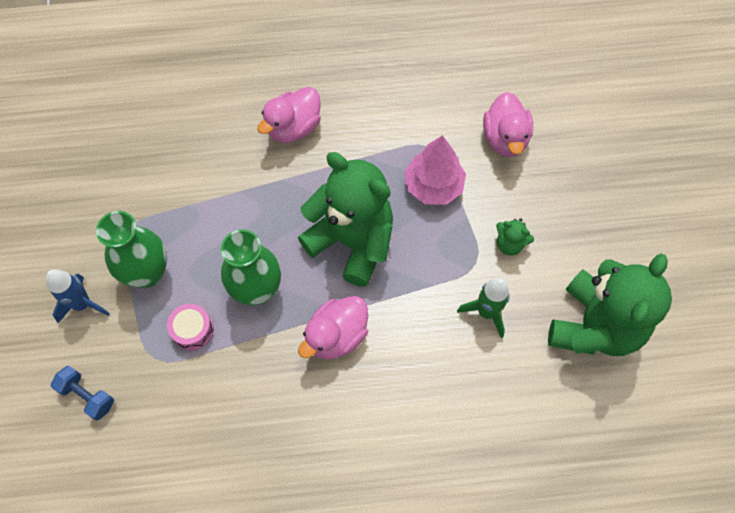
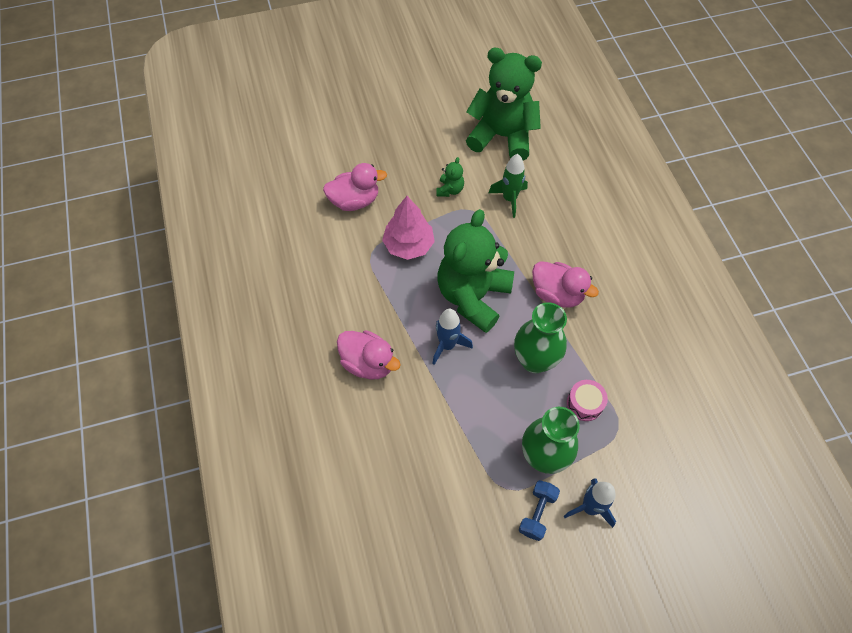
camera: 100 degrees left, 5 degrees down
(87, 396) = (668, 476): blue dumbbell -> blue dumbbell (537, 513)
(296, 204) = (447, 345): none -> blue rocket

